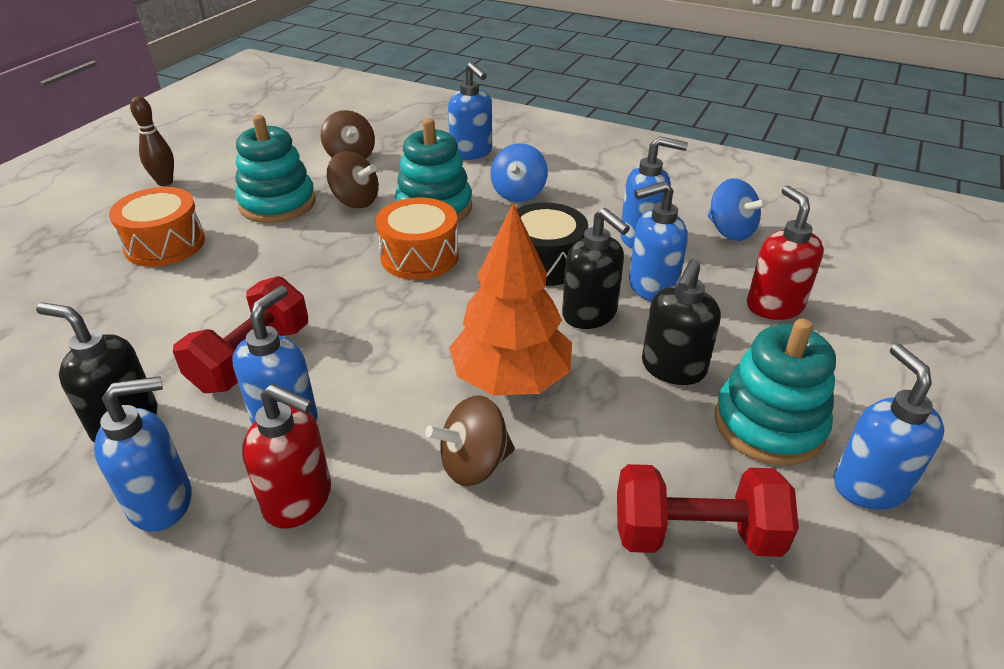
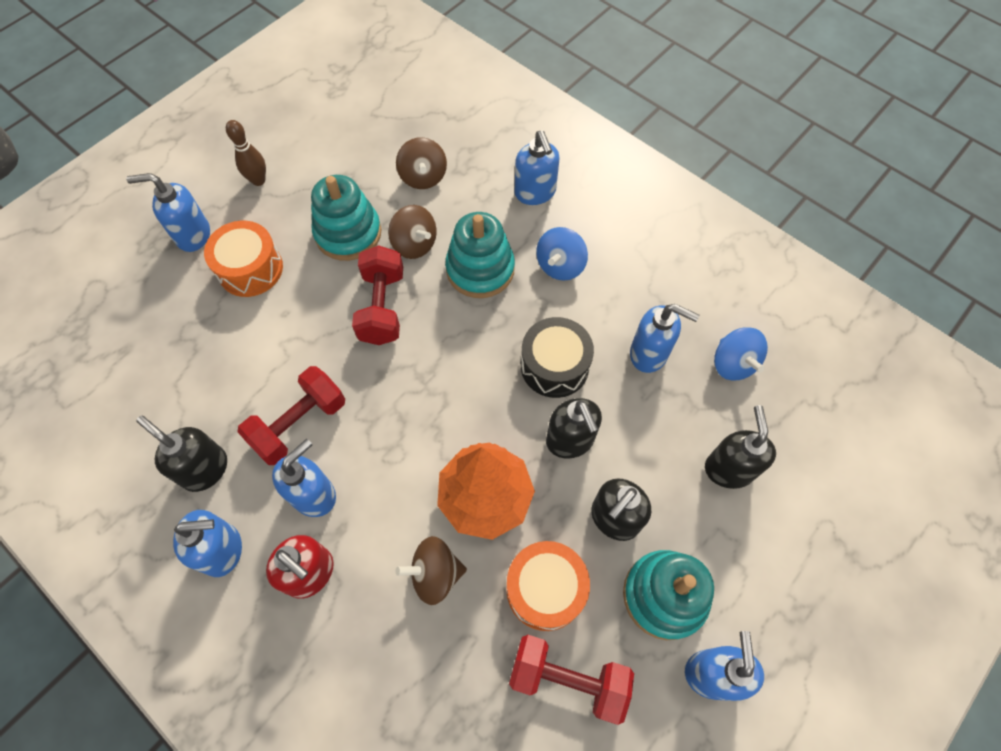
camera: 15 degrees right, 25 degrees up
(332, 249) = (382, 307): none -> red dumbbell
(419, 256) = (452, 333): orange drum -> orange drum (545, 589)
(651, 287) = (633, 420): blue soap dispenser -> blue soap dispenser (193, 235)
(774, 306) = (728, 469): red soap dispenser -> black soap dispenser

